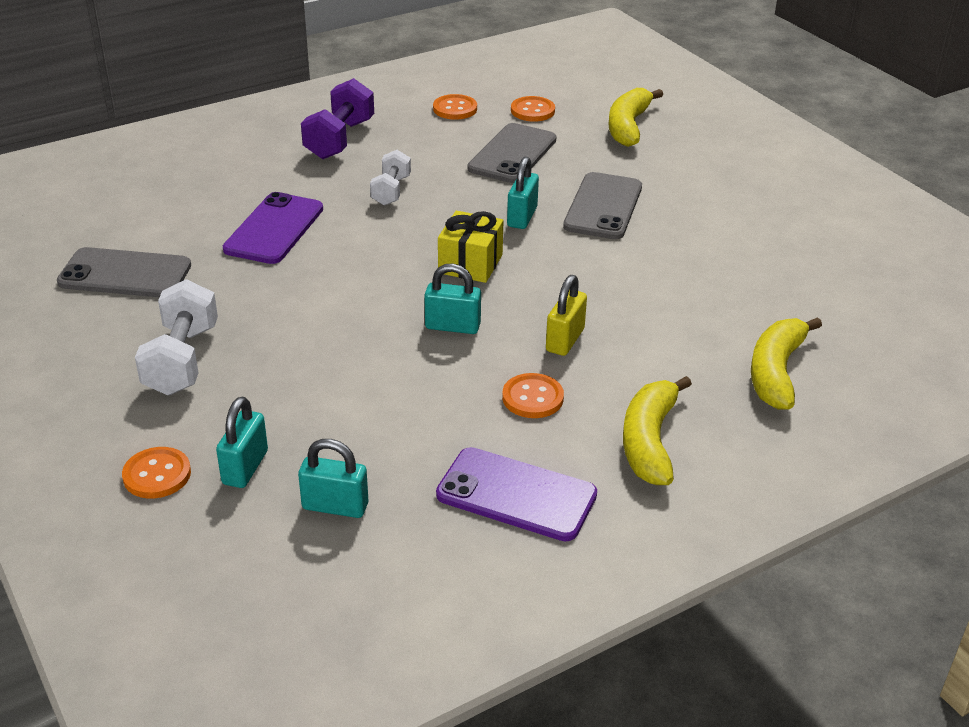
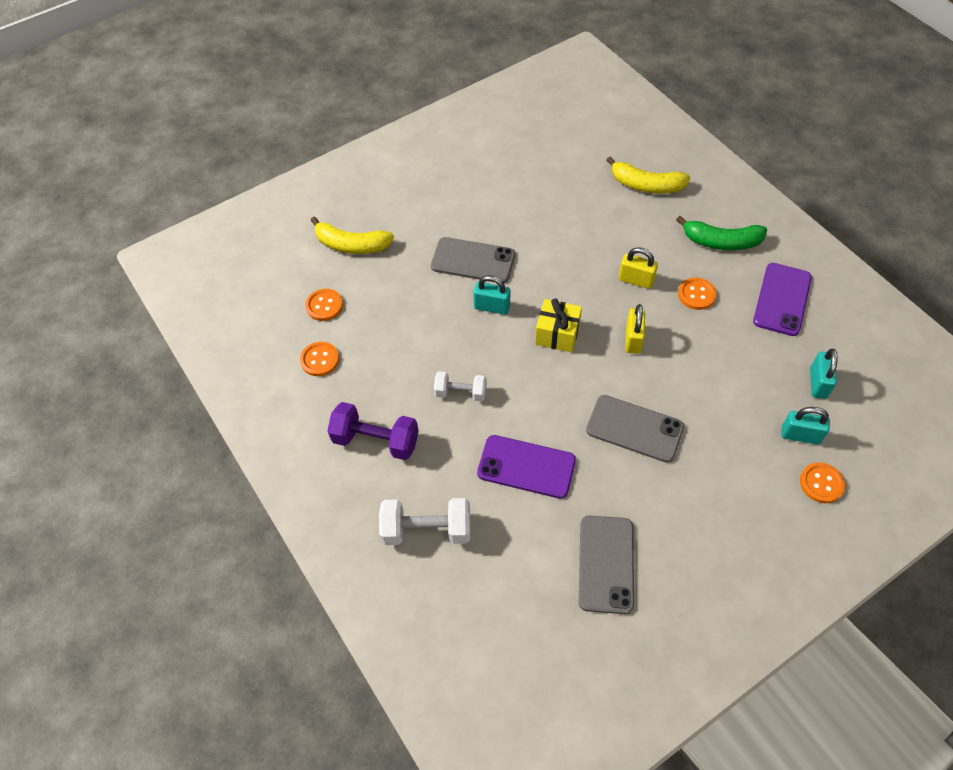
camera: 90 degrees left, 20 degrees up
(182, 360) = (705, 496): white dumbbell -> white dumbbell (427, 530)
(452, 326) = (633, 339): turquoise padlock -> yellow padlock
(512, 154) = (398, 316): grey phone -> grey phone (634, 429)
(649, 441) = (721, 242): yellow banana -> green banana

